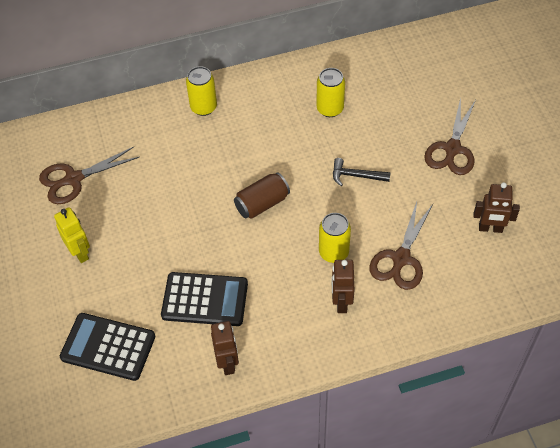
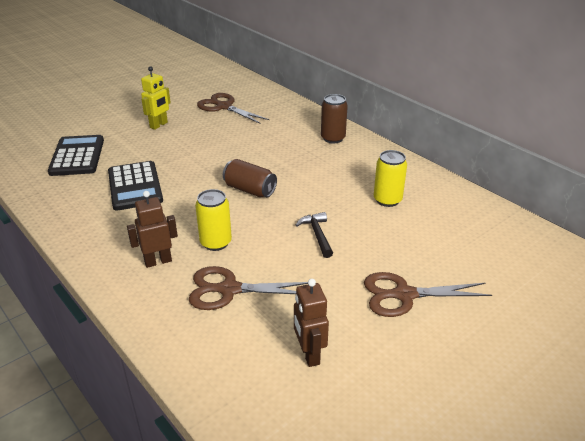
camera: 65 degrees right, 20 degrees down
(203, 107) = (333, 138): yellow can -> brown can
(228, 363) = (73, 213): brown robot -> none

